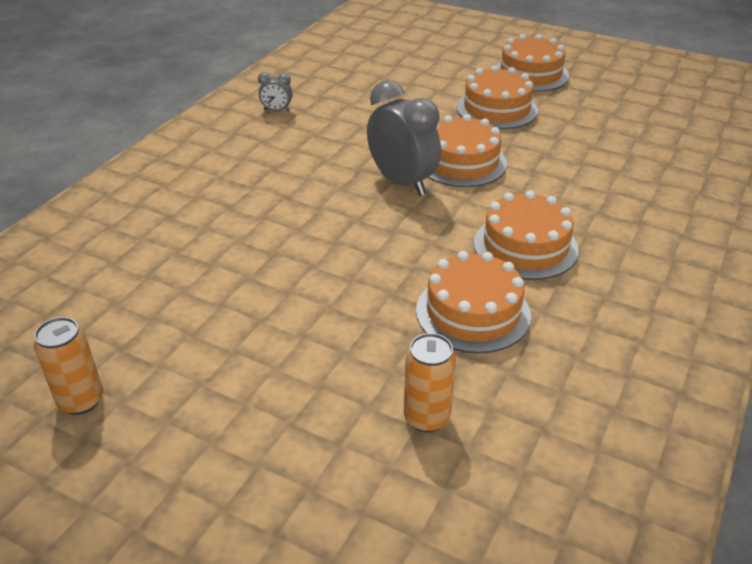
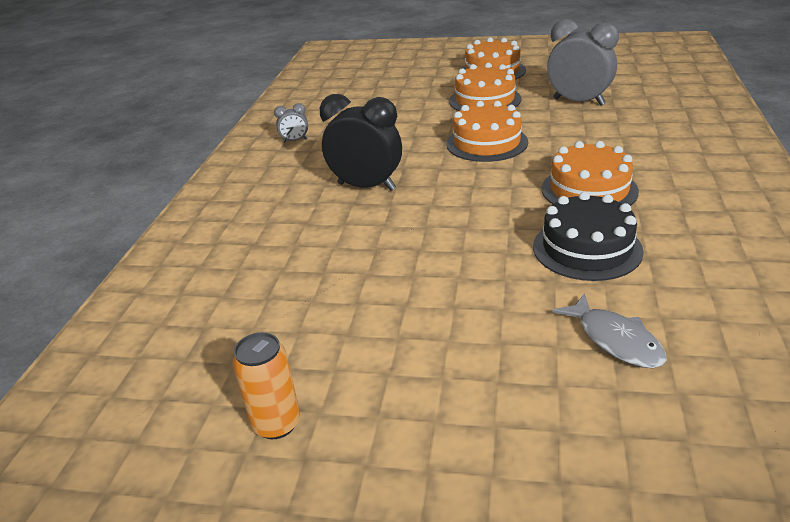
camera: 15 degrees left, 5 degrees down
(309, 182) = (366, 186): none -> black clock
(402, 182) = (448, 168): grey clock -> grey clock (578, 102)
(426, 417) = (615, 340): orange can -> grey fish
(473, 312) = (587, 248): orange cake -> black cake

